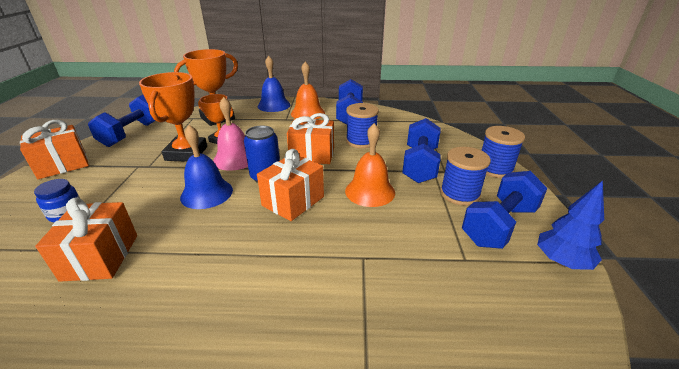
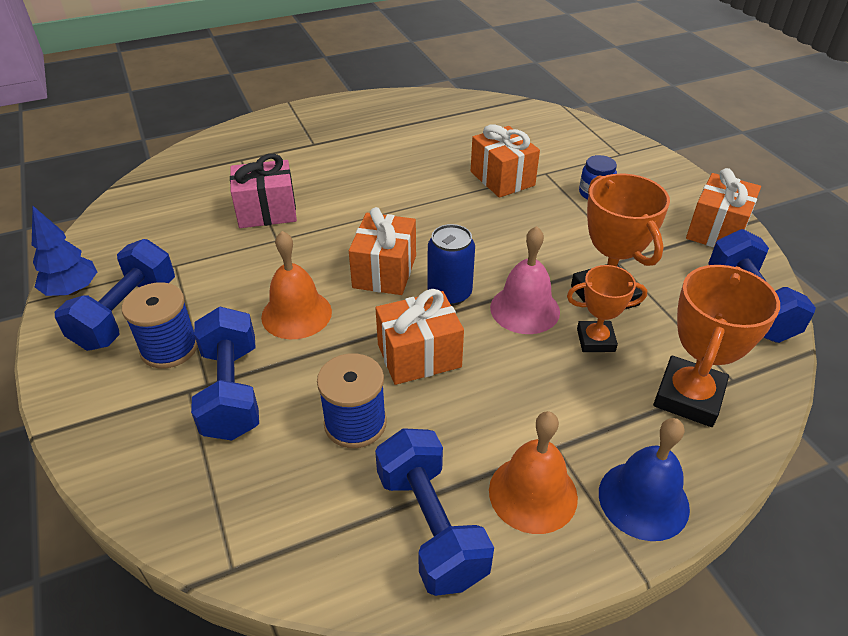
camera: 155 degrees right, 10 degrees up
(206, 193) = (493, 251): blue bell -> none
(361, 299) = (267, 211): none -> pink gift
(494, 169) = (98, 425): blue spool -> none

